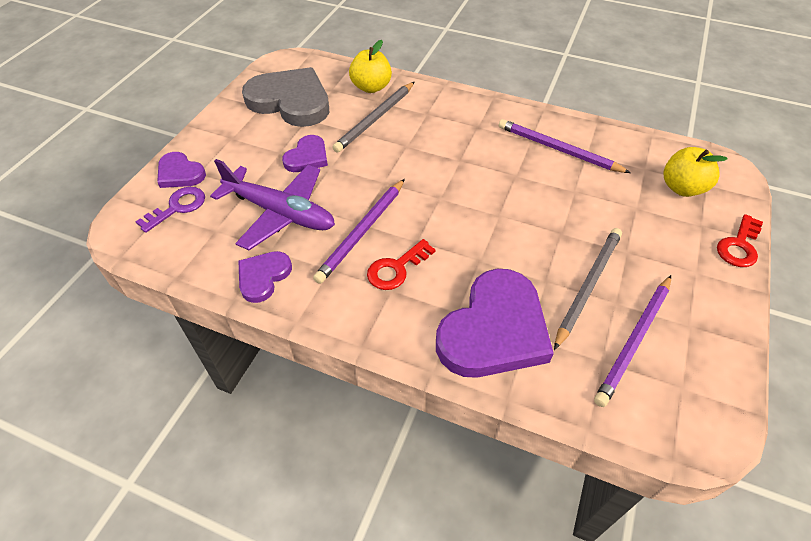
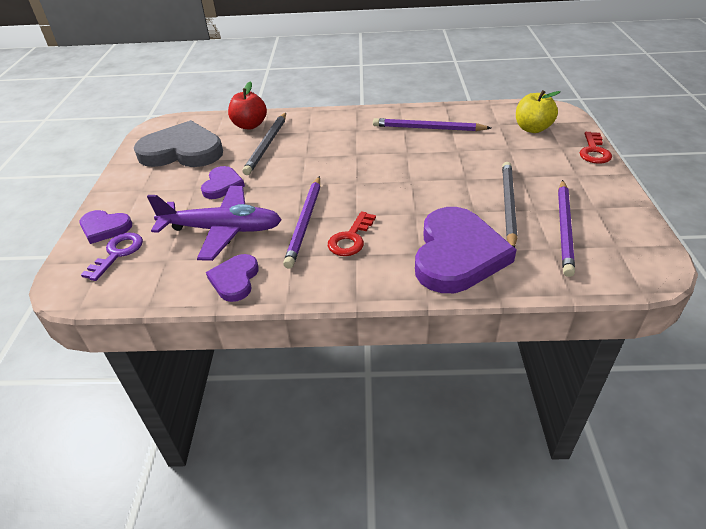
camera: 20 degrees left, 10 degrees down
(371, 87) = (250, 125): yellow apple -> red apple

